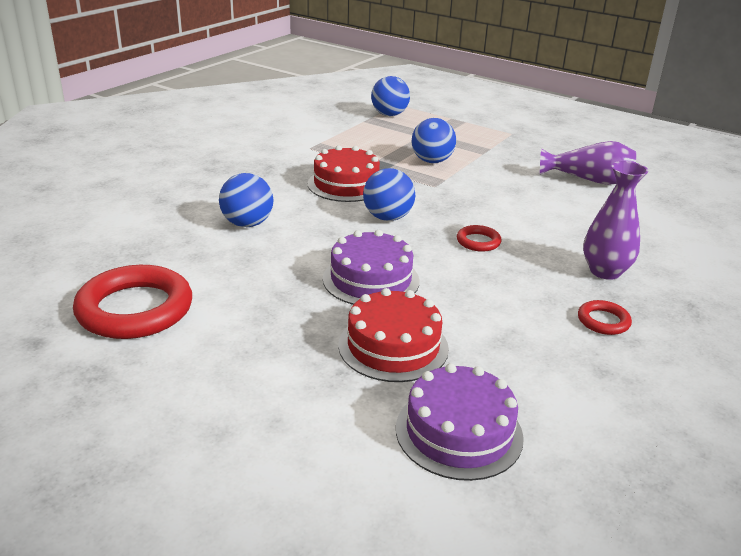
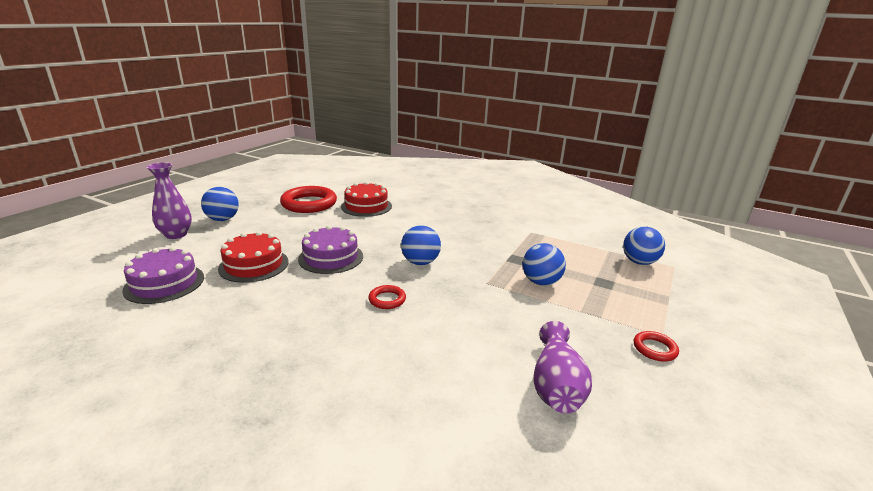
camera: 85 degrees right, 5 degrees down
(247, 224) = (400, 220): blue ball -> blue ball (223, 219)
(346, 184) = (471, 246): red cake -> red cake (366, 206)
(603, 321) = (253, 354): red ring -> red ring (654, 349)
(605, 271) = (335, 367): purple vase -> purple vase (176, 235)

